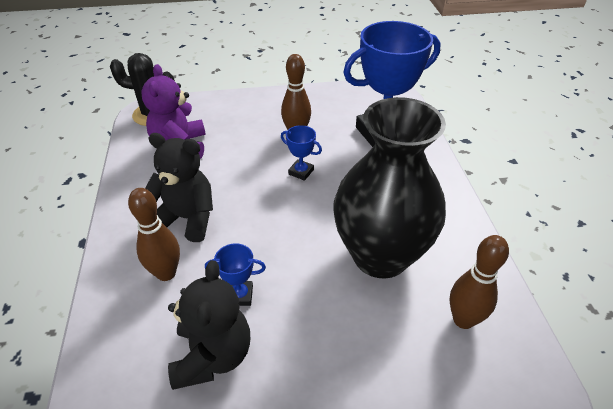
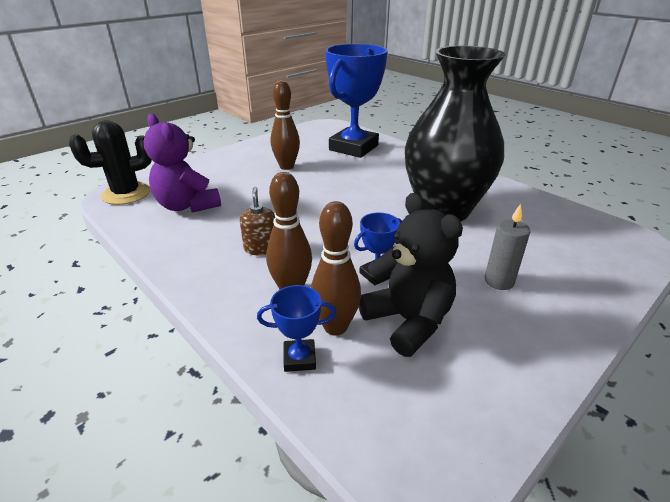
camera: 35 degrees left, 10 degrees down
(187, 219) = (261, 248): black teddy bear -> brown soap dispenser
(301, 172) = (321, 186): blue trophy -> blue trophy (299, 358)
(332, 366) = (499, 281): none -> grey candle
(463, 320) = (537, 220): brown bowling pin -> brown bowling pin (335, 327)

